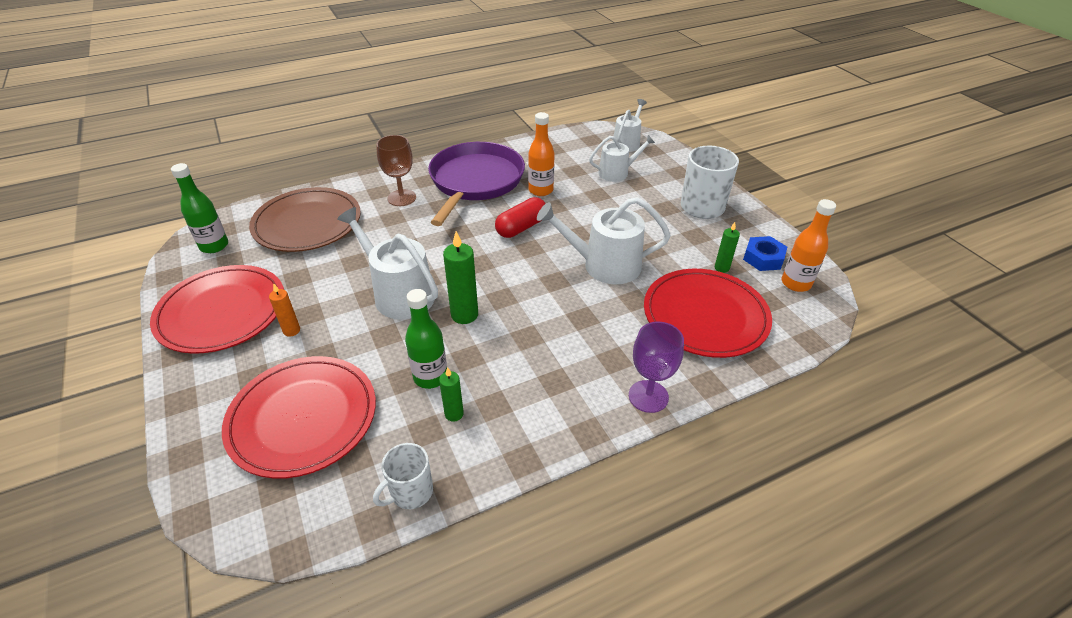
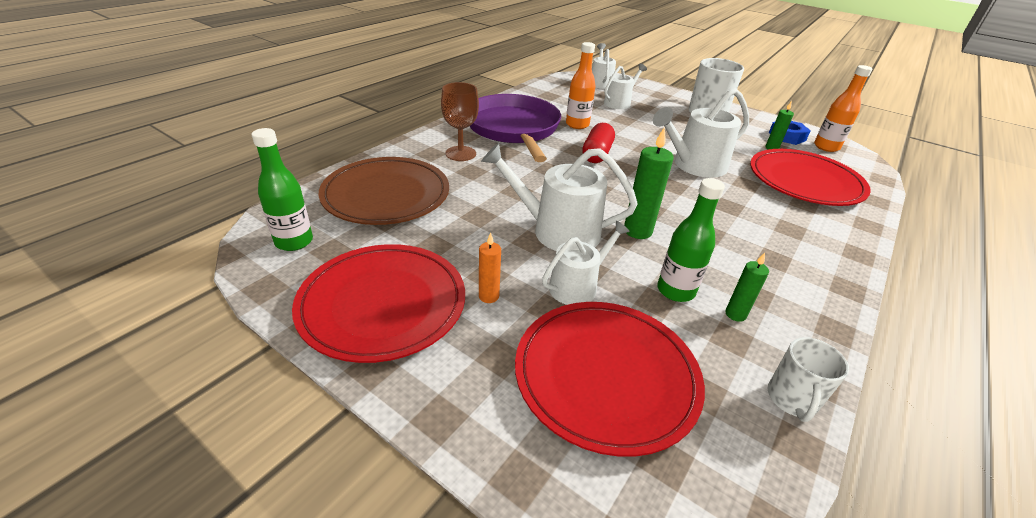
camera: 30 degrees left, 5 degrees down
(360, 345) = (577, 286): none -> white watering can
(648, 396) = (847, 247): purple goblet -> none

